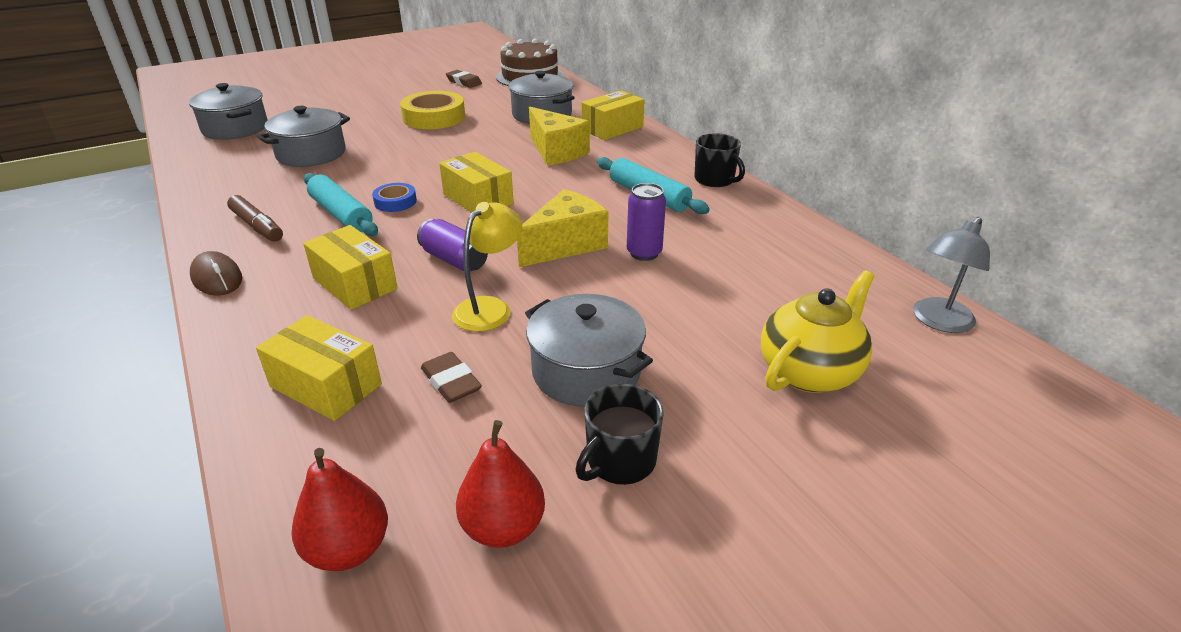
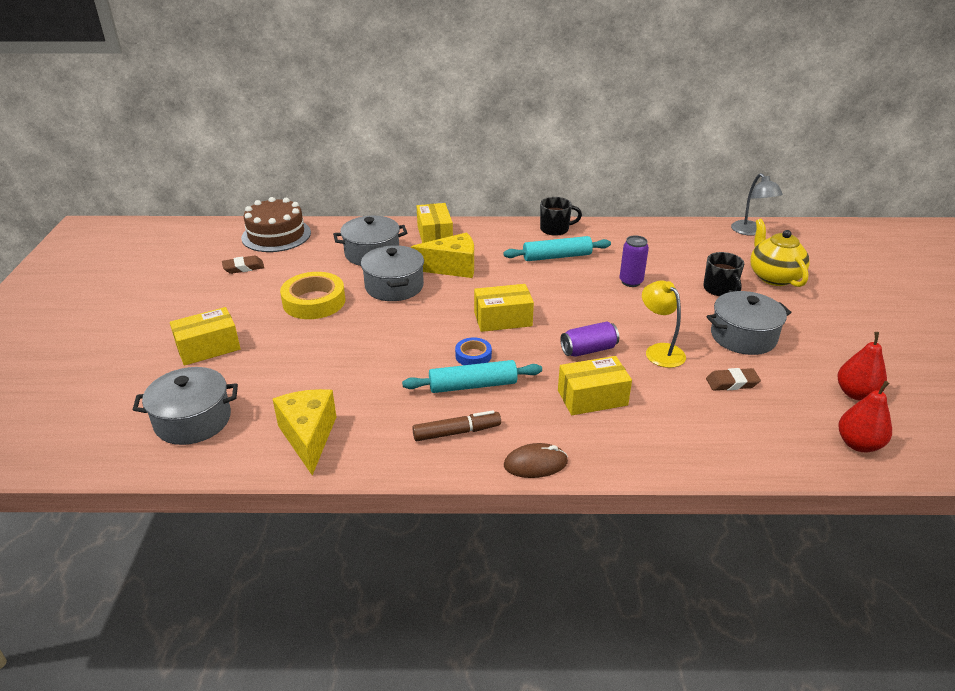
camera: 60 degrees left, 0 degrees up
(311, 154) = (324, 381): grey pot -> grey pot (394, 286)
(326, 385) = (713, 430): yellow box -> yellow box (208, 348)
(565, 245) = (600, 304): yellow cheese -> yellow cheese (308, 437)
(620, 461) = (820, 348): black mug -> black mug (720, 289)

